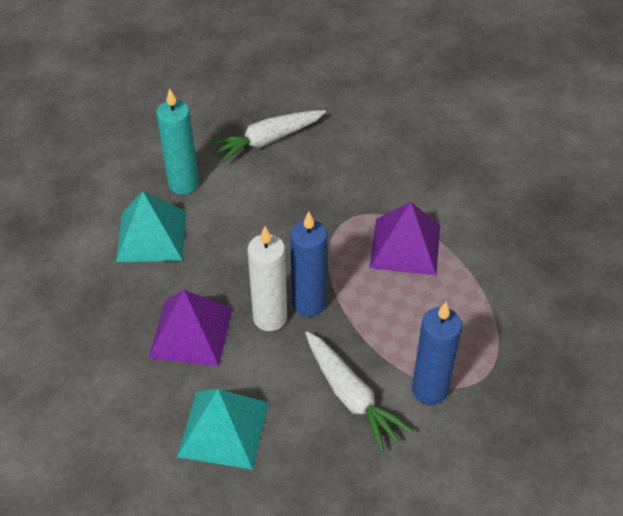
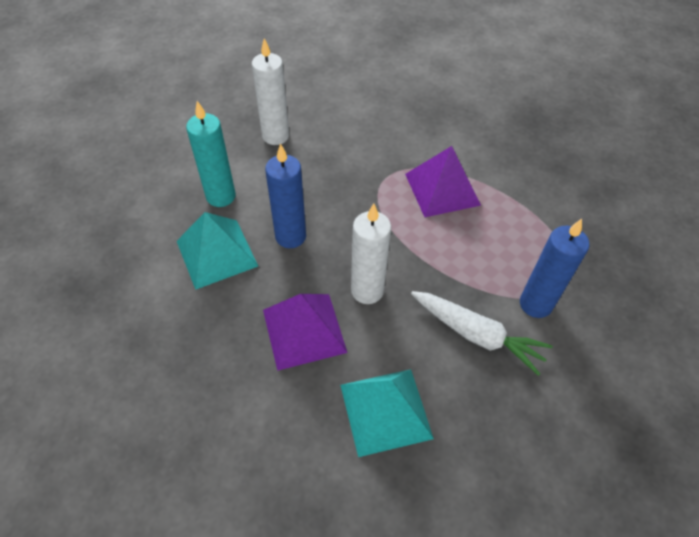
camera: 25 degrees left, 5 degrees up
(268, 140) = (275, 136): white carrot -> white candle
(309, 304) = (393, 266): blue candle -> blue candle (290, 236)

